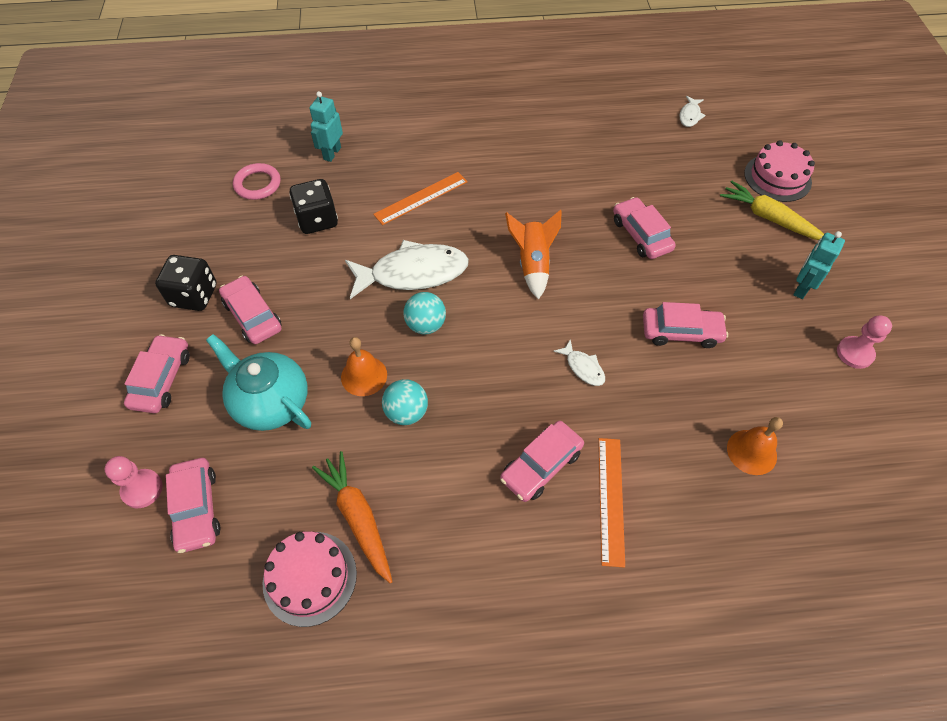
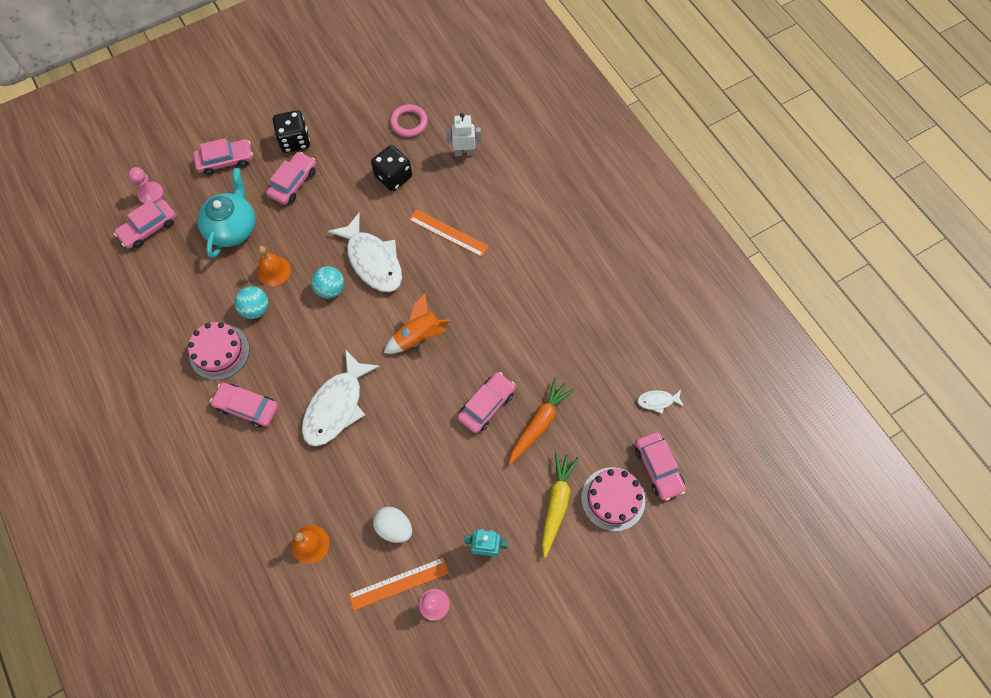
camera: 65 degrees right, 10 degrees up
(310, 578) = (128, 308): pink cake -> pink cake (219, 352)
(332, 153) = (464, 152): turquoise robot -> white robot
(358, 517) = (173, 315): orange carrot -> orange carrot (539, 423)
(583, 367) = (337, 406): white fish -> white fish, size x2.23
(611, 499) = (237, 460): orange ruler -> orange ruler (399, 583)
(681, 332) = (398, 465): pink car -> pink car (658, 468)
(755, 360) = (394, 527): none -> white egg

